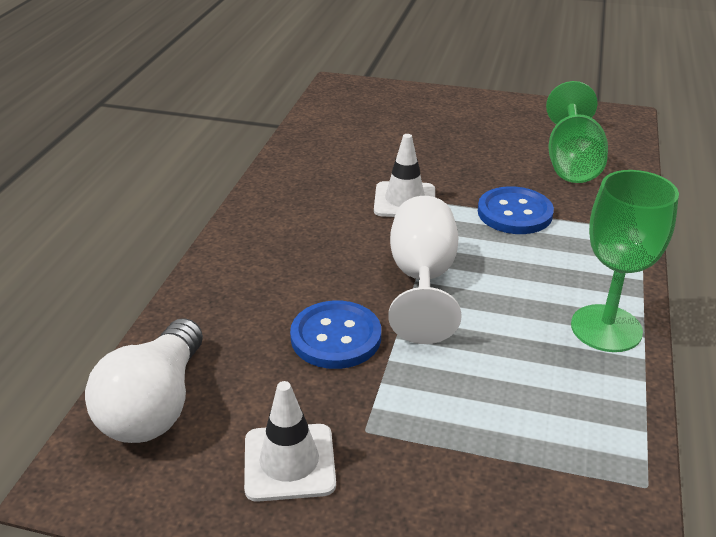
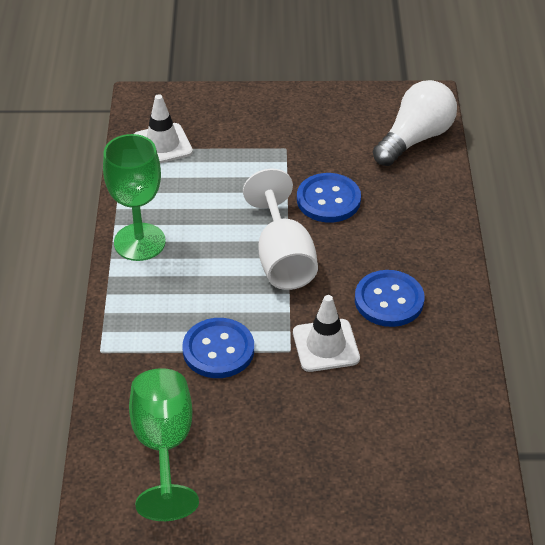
camera: 165 degrees right, 10 degrees up
(155, 405) = (415, 138): white light bulb -> white light bulb turned 45 degrees clockwise
(289, 462) = (321, 125): white traffic cone -> white traffic cone (162, 145)
(321, 224) = (389, 300): none -> blue button

